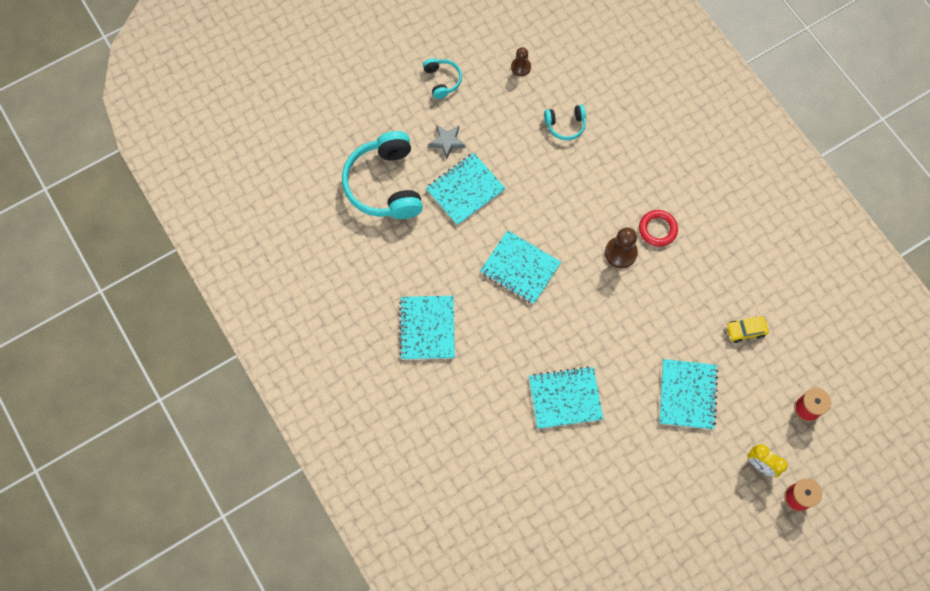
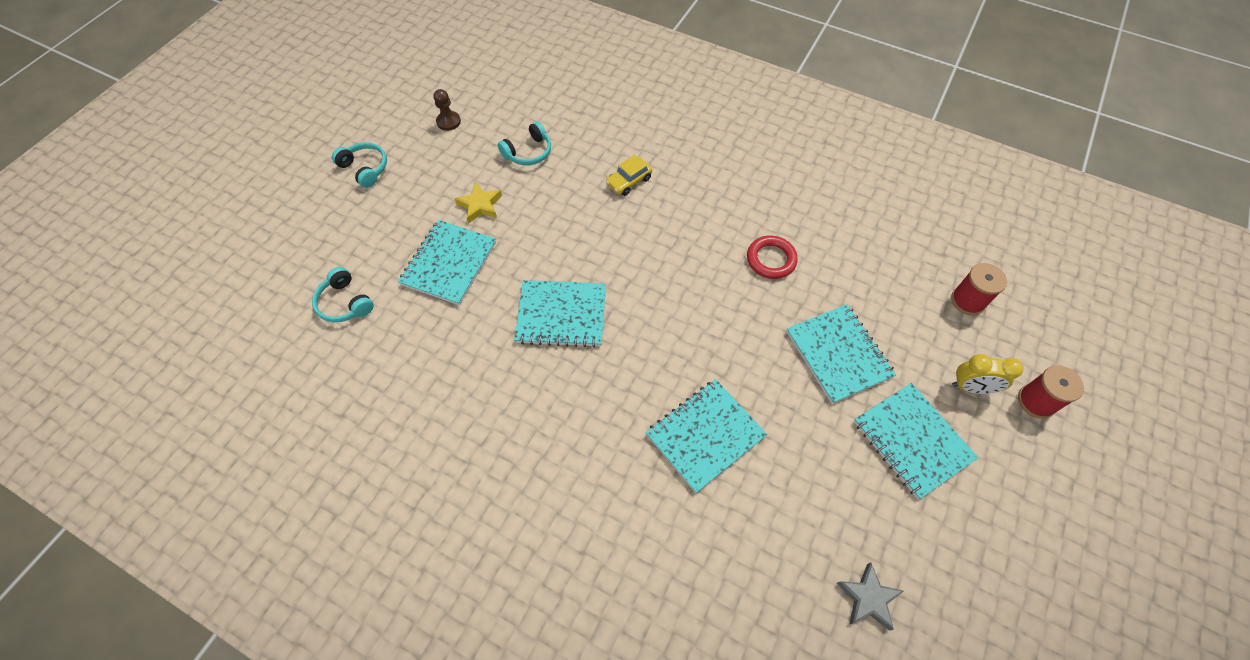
camera: 30 degrees left, 10 degrees down
(385, 184) = (345, 303): turquoise headphones -> turquoise headphones, size x0.48
(427, 328) = (483, 444): turquoise notebook -> turquoise notebook (912, 441)
(447, 142) = (401, 225): grey star -> grey star (868, 598)
(508, 154) = (480, 205): none -> yellow star
(620, 253) = (665, 244): brown pawn -> none
(657, 229) = (688, 204): red ring -> red ring (771, 259)
(745, 331) = (847, 256): yellow car -> yellow car (629, 181)

